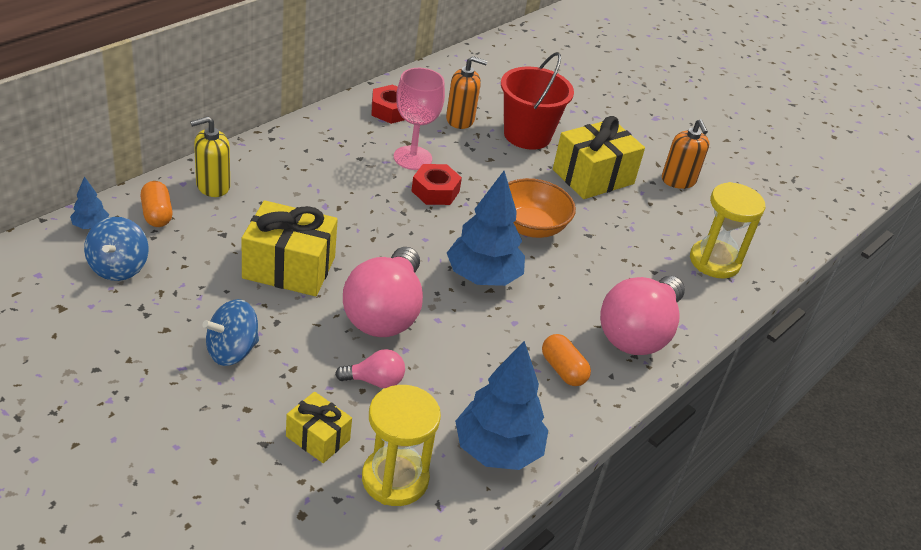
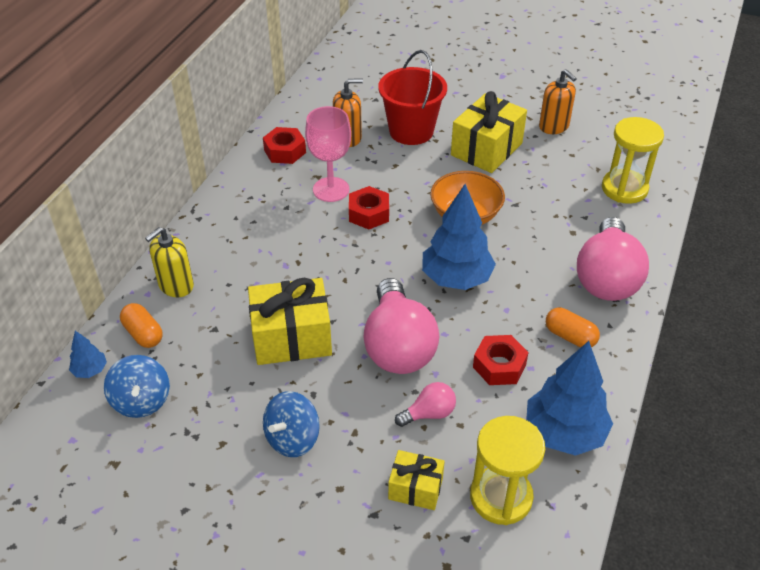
camera: 15 degrees left, 5 degrees up
(473, 367) = (499, 366): none -> red nut

